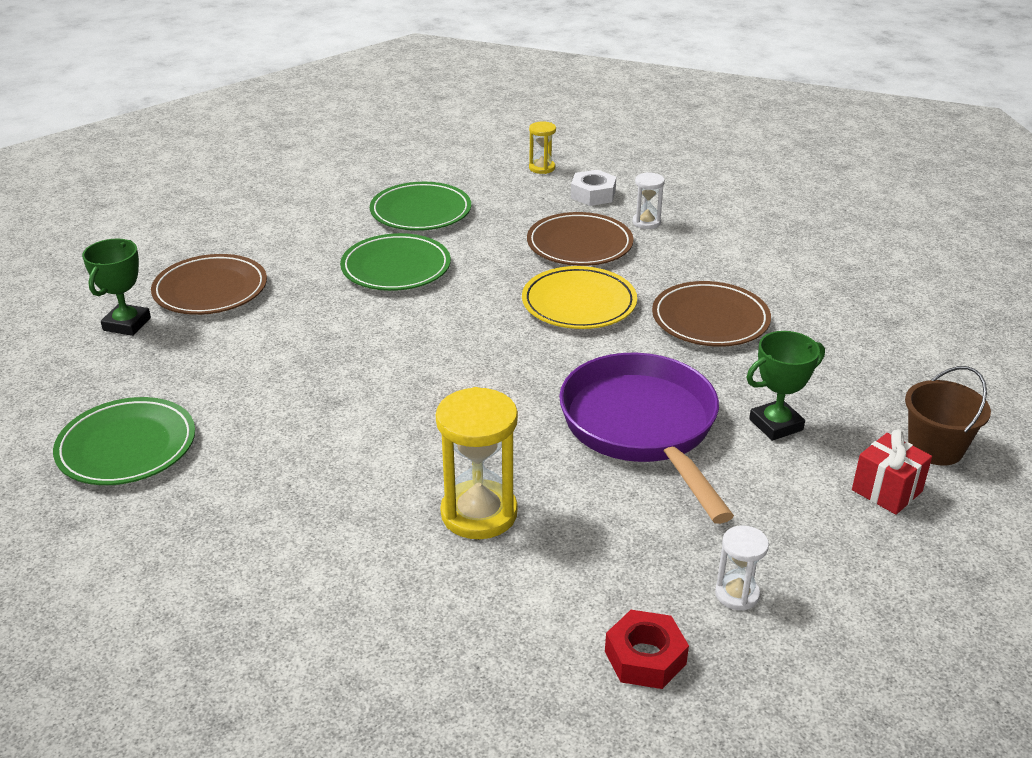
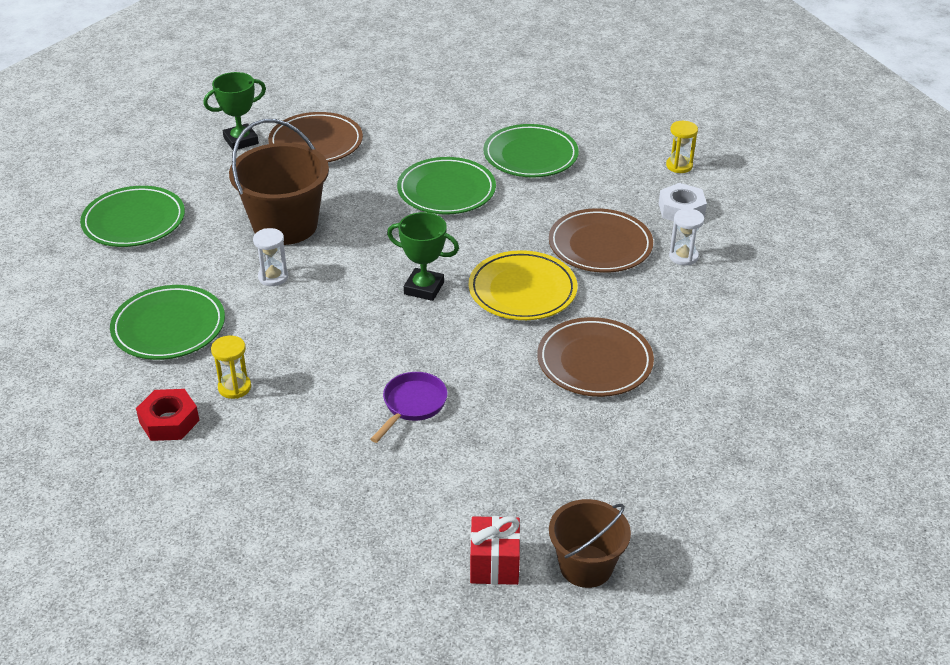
camera: 45 degrees right, 5 degrees up
(296, 366) = (285, 225): none -> brown bucket
(328, 508) = (169, 327): none -> green plate
(479, 513) = (234, 387): yellow hourglass -> yellow hourglass, size x0.53
(643, 428) = (412, 405): purple pan -> purple pan, size x0.45
(645, 657) = (181, 536): red nut -> red nut (169, 421)
(737, 594) = (287, 546): white hourglass -> white hourglass (273, 277)
(776, 425) = (503, 466): green trophy -> green trophy (424, 288)

